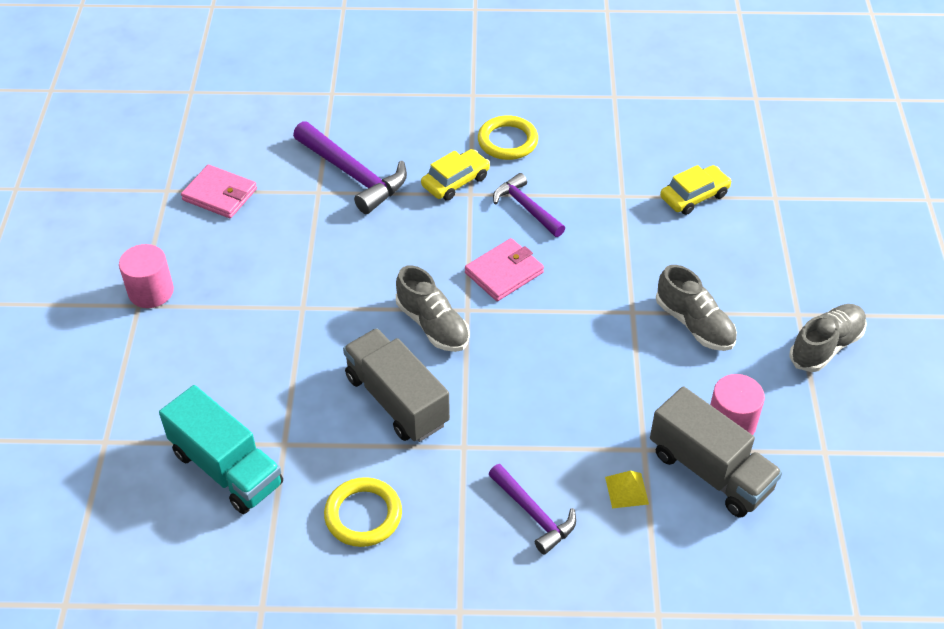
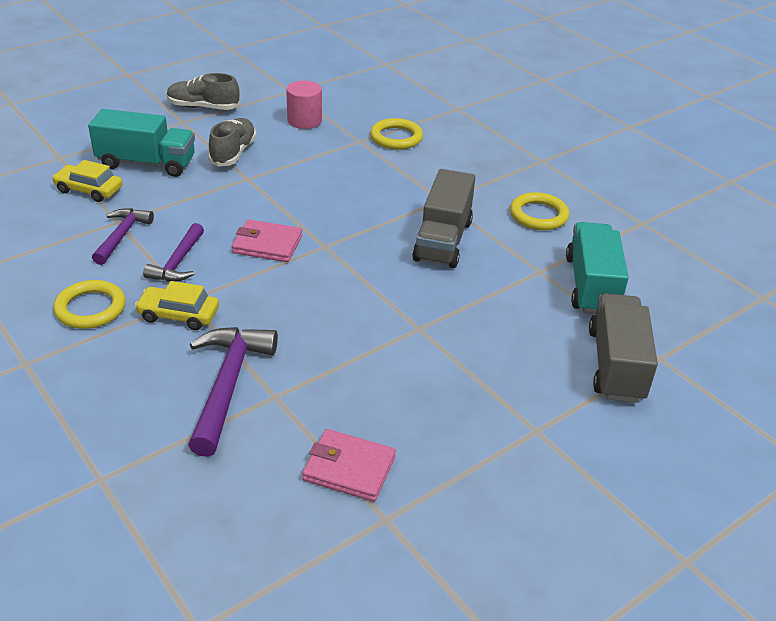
camera: 130 degrees left, 10 degrees down
(151, 291) = (514, 433): pink cylinder -> none
(219, 195) = (349, 468): pink wallet -> pink wallet turned 60 degrees counterclockwise
(432, 325) = (358, 255): grey shoe -> none
(533, 514) = (453, 160): purple hammer -> purple hammer (121, 236)
(626, 490) = (396, 137): yellow pyramid -> yellow ring
(710, 471) = (348, 118): grey truck -> grey truck (616, 365)
(719, 251) = (146, 163): none -> turquoise truck

